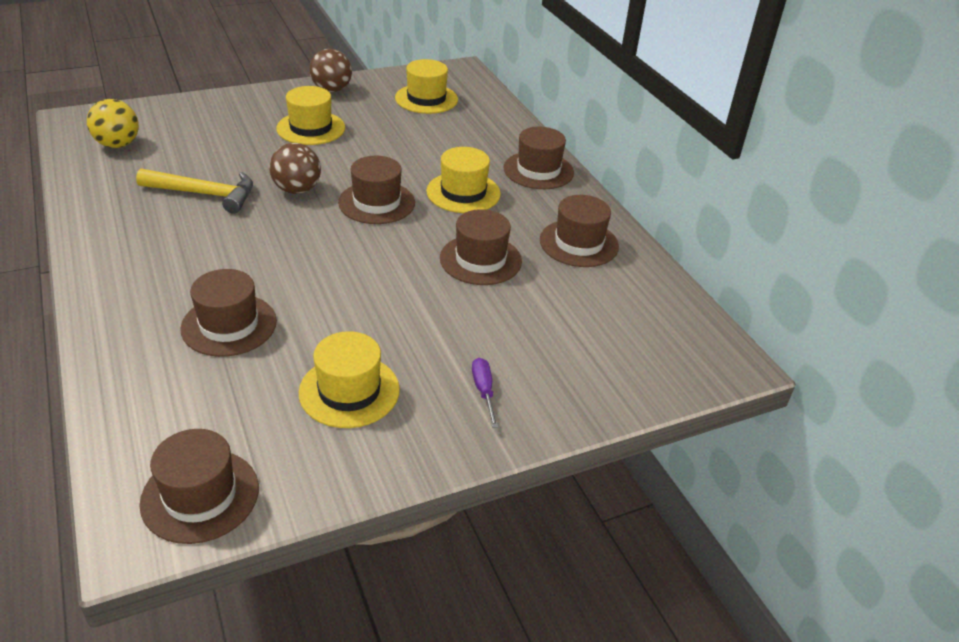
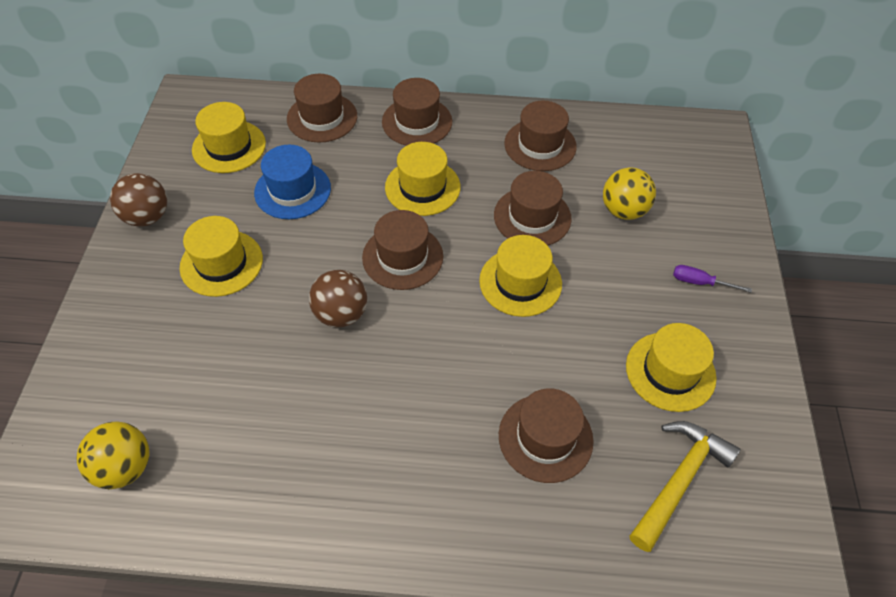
camera: 60 degrees left, 15 degrees up
(200, 495) = (762, 517): brown hat -> brown hat (322, 117)
(205, 194) = (300, 400): yellow hammer -> yellow hammer (679, 480)
(395, 271) = (520, 282): none -> yellow hat
(406, 136) = (292, 190): none -> blue hat
(540, 315) = (623, 210): none -> yellow ball

